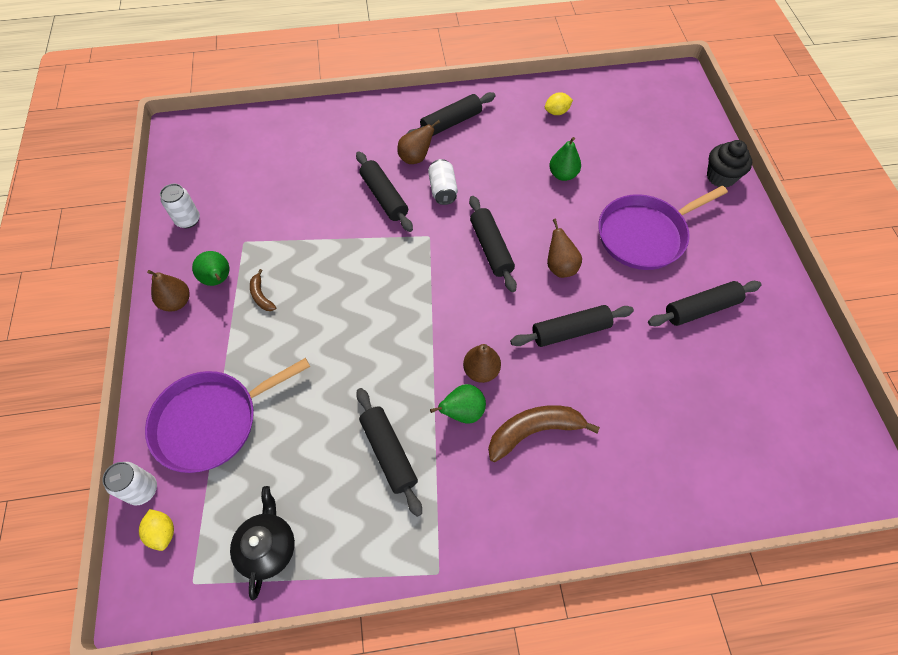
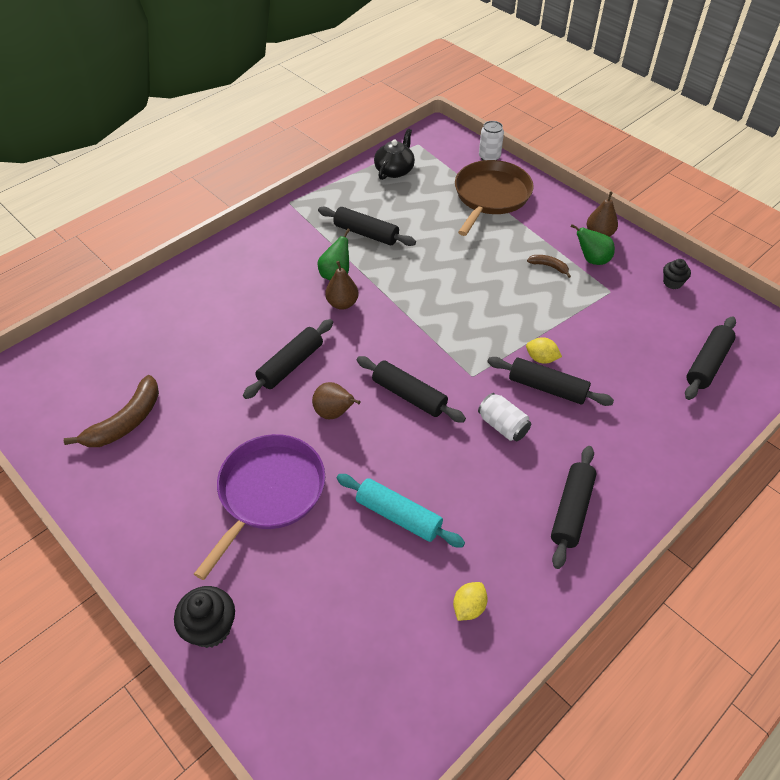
camera: 145 degrees right, 10 degrees down
(163, 532) = (456, 150): yellow lemon -> yellow lemon (541, 358)
(188, 220) = (672, 283): white can -> black cupcake
(212, 421) = (490, 196): purple pan -> brown pan
(268, 547) = (394, 170): black teapot -> black teapot turned 120 degrees counterclockwise
(416, 158) = (562, 444): brown pear -> none
(534, 431) = (276, 288): brown banana -> brown banana (125, 422)
(563, 175) = (398, 516): green pear -> turquoise rolling pin
(701, 308) = (180, 445): black rolling pin -> black rolling pin (707, 364)

